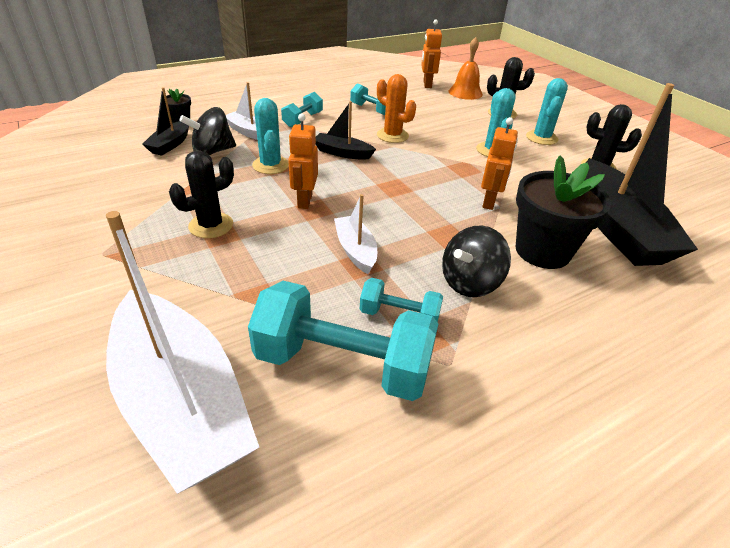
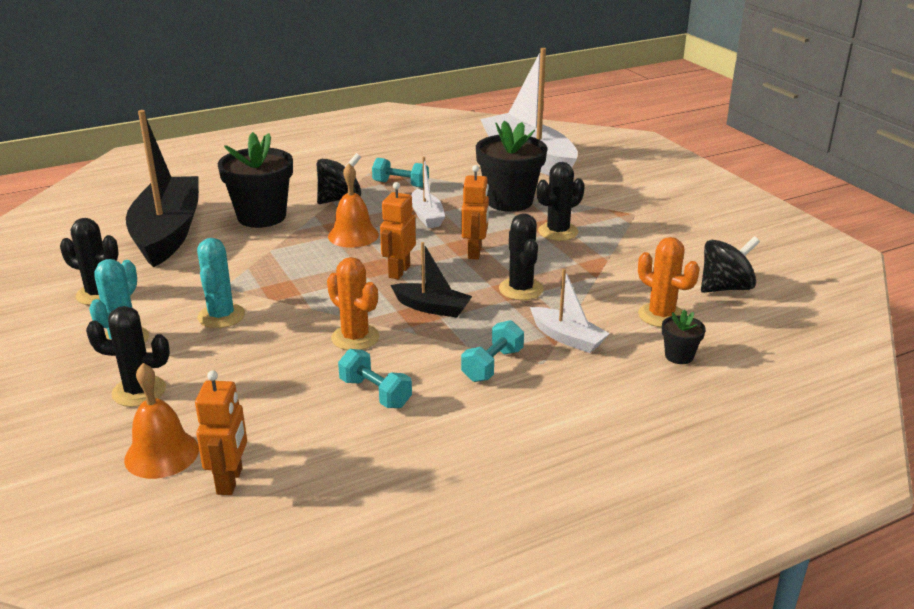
camera: 175 degrees left, 10 degrees down
(171, 144) = (661, 315): black boat -> orange cactus
(212, 151) = (600, 306): black spinning top -> black spinning top (725, 288)
(251, 277) = (509, 201): none -> black flower pot
(270, 165) = (521, 289): turquoise cactus -> black cactus
(343, 364) = (440, 168): turquoise dumbbell -> none
(429, 223) = (353, 235): none -> orange bell
(489, 202) = (278, 253): orange robot -> orange robot (399, 271)

